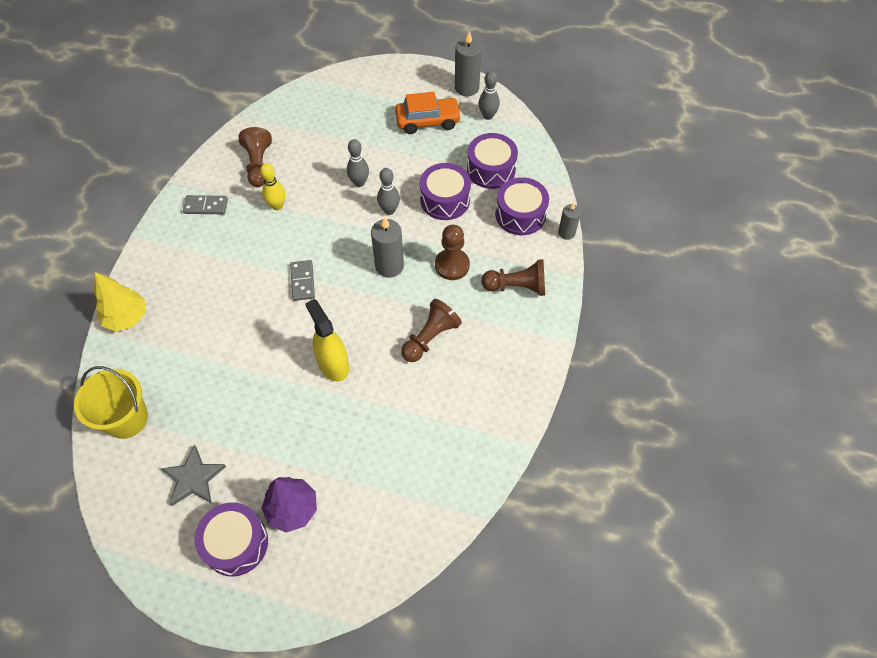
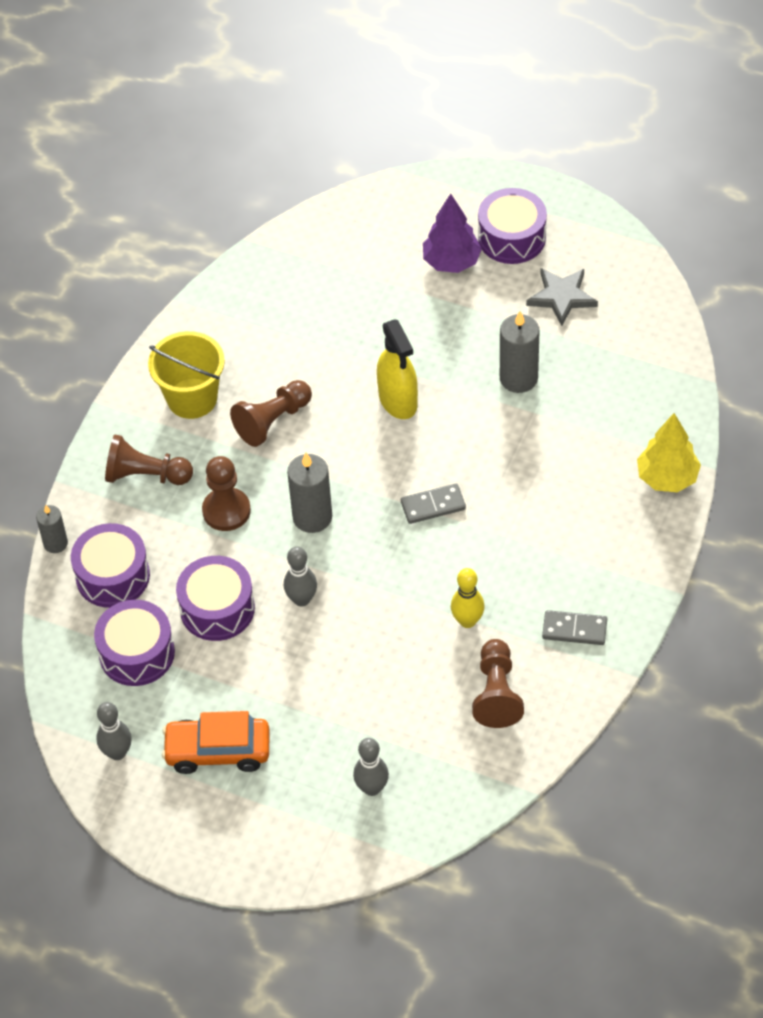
camera: 170 degrees left, 5 degrees down
(126, 419) = (647, 361): yellow bucket -> yellow bucket (192, 398)
(302, 281) = (433, 506): grey domino -> grey domino turned 75 degrees clockwise
(359, 182) = (341, 649): grey bowling pin -> grey bowling pin (372, 788)
(466, 88) = (139, 814): grey candle -> grey candle (518, 378)

